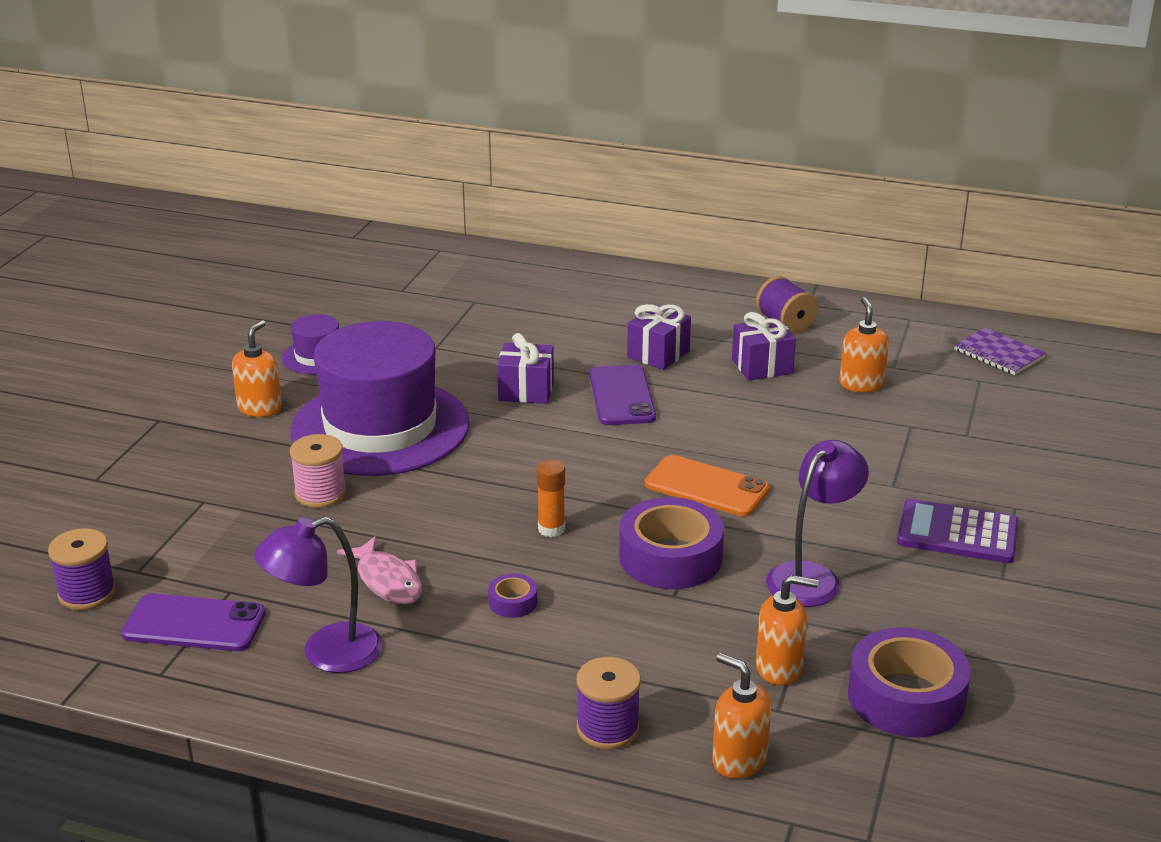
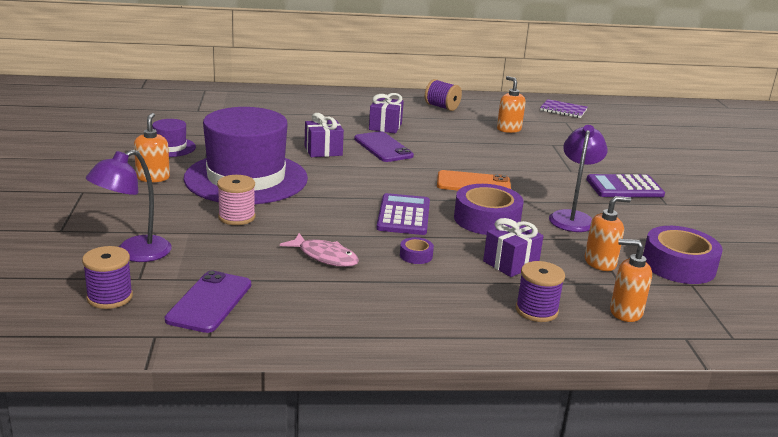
camera: 25 degrees left, 5 degrees down
(194, 624) = (209, 302): purple phone -> purple phone turned 60 degrees counterclockwise
(326, 653) = (320, 302): purple lamp -> purple lamp (134, 253)
(551, 529) = (403, 215): orange glue stick -> purple calculator
(762, 366) = (448, 126): purple gift -> purple gift (510, 263)

